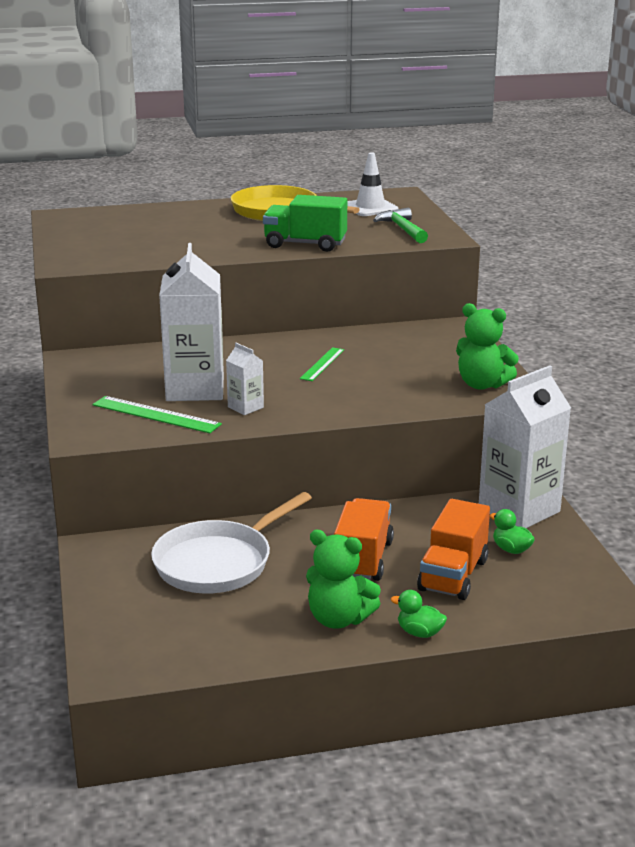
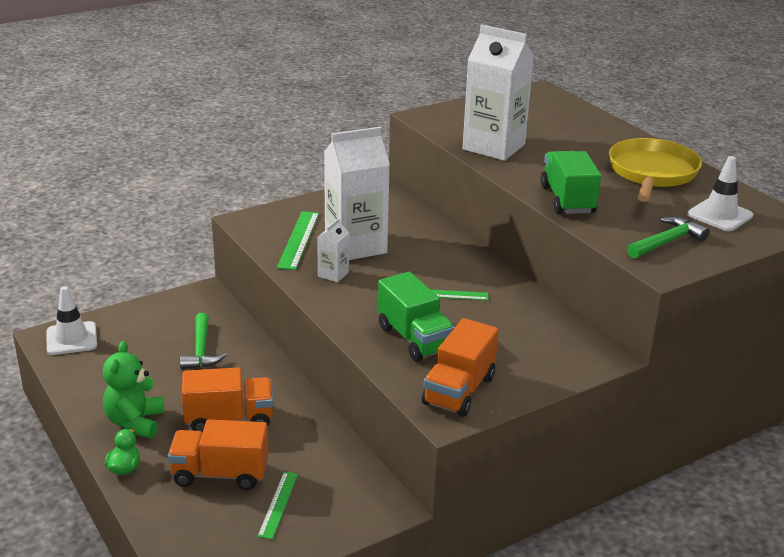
camera: 70 degrees right, 5 degrees up
(127, 653) = (71, 339): none -> white traffic cone
(219, 562) = (201, 350): white pan -> green hammer
(391, 389) = (414, 339): none -> green truck
(482, 384) = (459, 390): green teddy bear -> orange truck
(511, 549) = (278, 504): green duck -> green ruler
(519, 510) = (358, 500): white carton -> white carton (494, 147)

